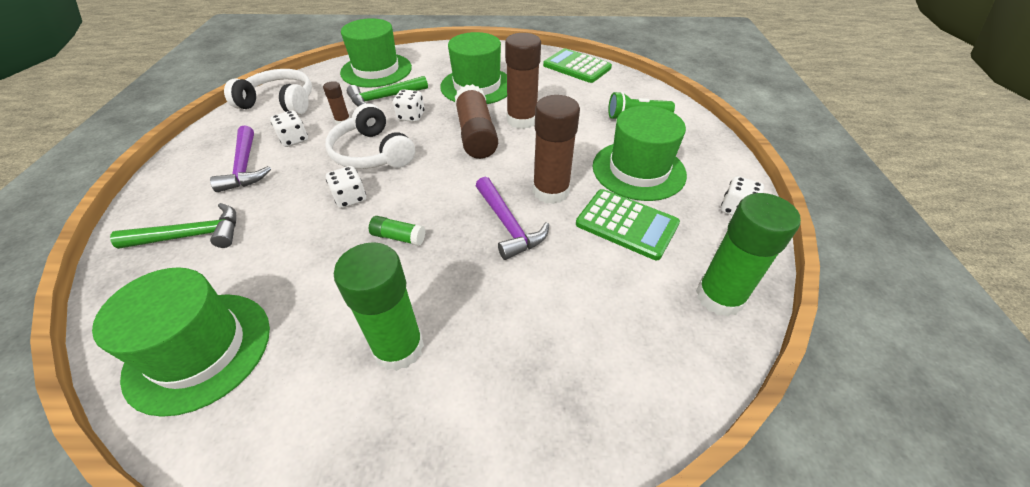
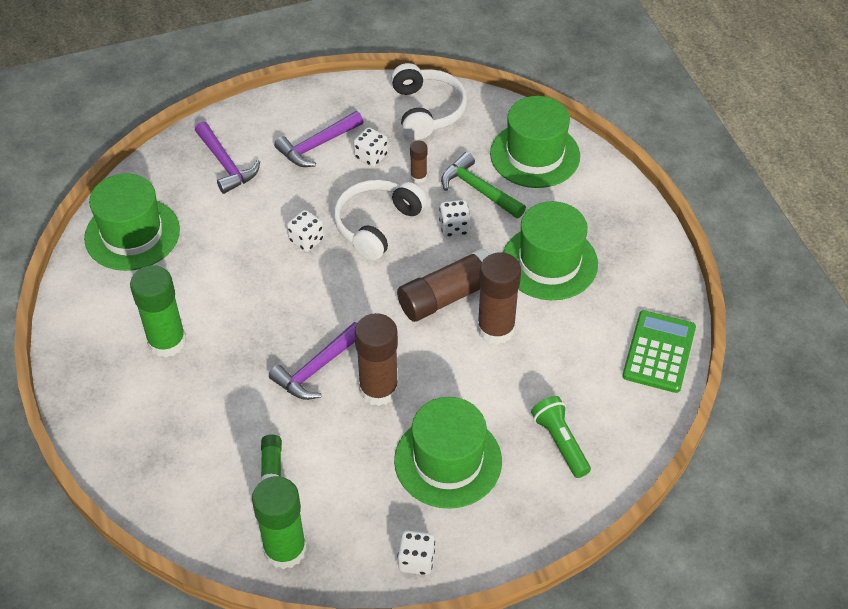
camera: 70 degrees right, 5 degrees up
(192, 235) = (226, 164): green hammer -> purple hammer
(398, 237) = (272, 295): green glue stick -> green glue stick (272, 466)
(626, 224) = (354, 463): green calculator -> none

